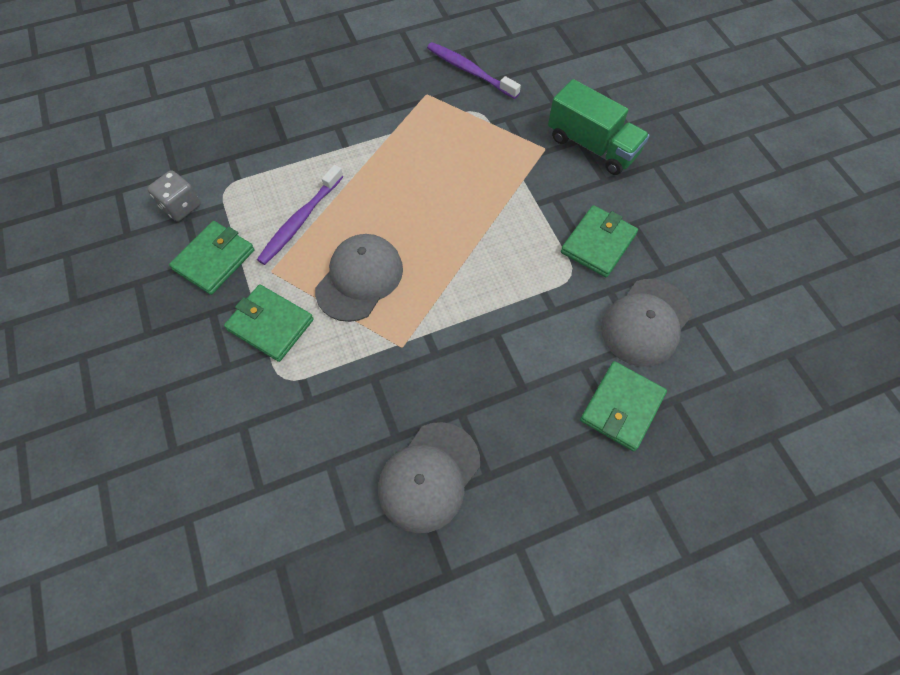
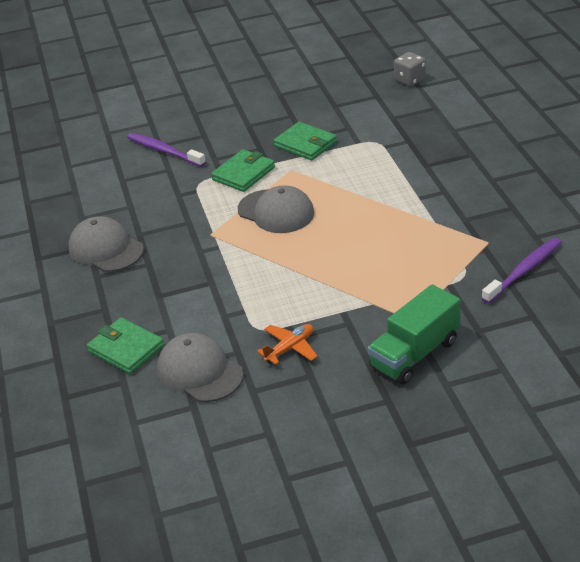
camera: 100 degrees right, 25 degrees down
(181, 206) = (358, 124): grey dice -> grey dice (410, 80)
(300, 221) = (338, 179): purple toothbrush -> purple toothbrush (164, 151)
(598, 243) = (290, 348): green wallet -> orange plane

